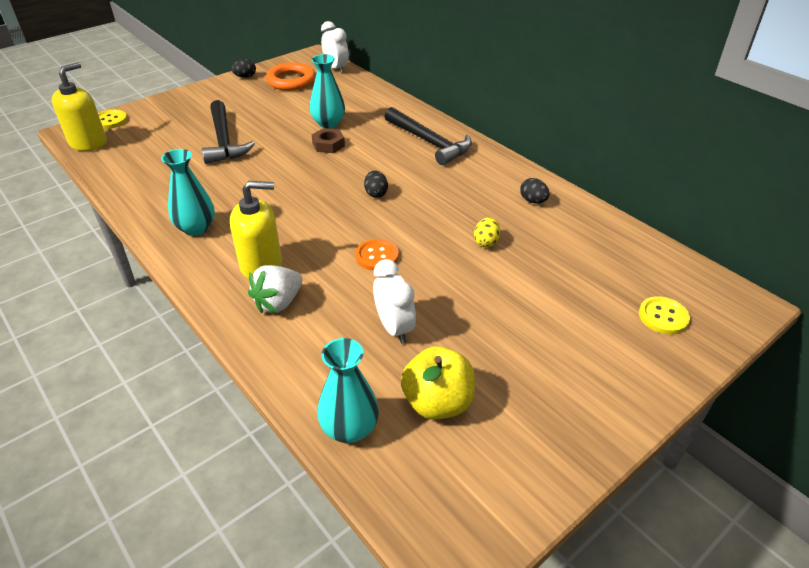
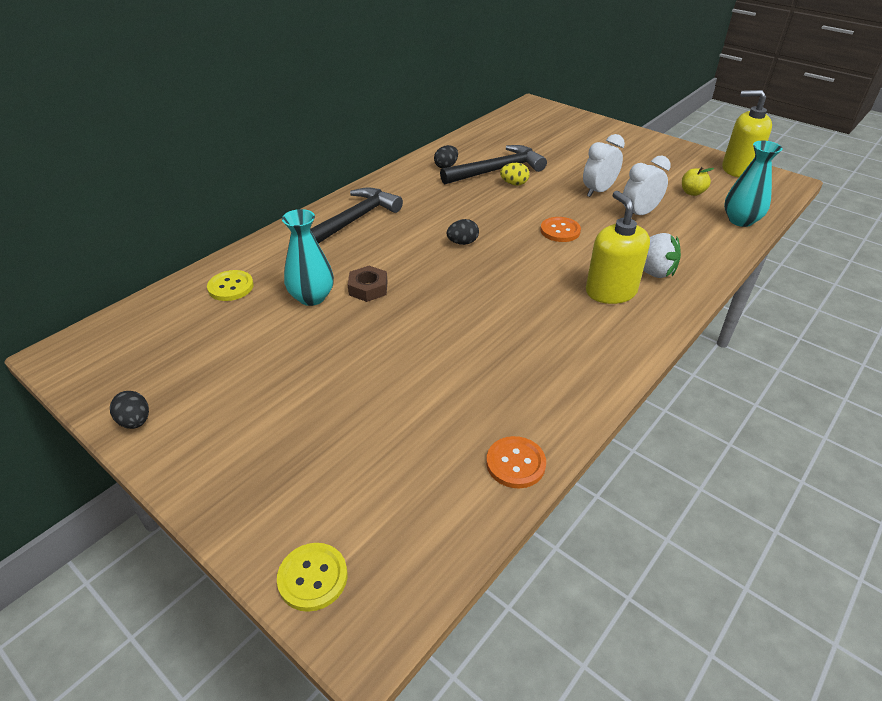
camera: 100 degrees left, 0 degrees up
(88, 143) = (404, 575): yellow soap dispenser -> yellow soap dispenser (738, 169)
(122, 184) = (515, 463): none -> orange button
(196, 228) = (577, 354): turquoise vase -> none
(223, 141) = (371, 386): black hammer -> black hammer (497, 170)
(291, 81) = (166, 358): orange ring -> none
(336, 68) = (128, 318): white clock -> white clock (598, 191)
(437, 403) = (692, 192): yellow apple -> yellow apple, size x0.56
(663, 317) = (560, 126): yellow button -> yellow button (231, 287)

